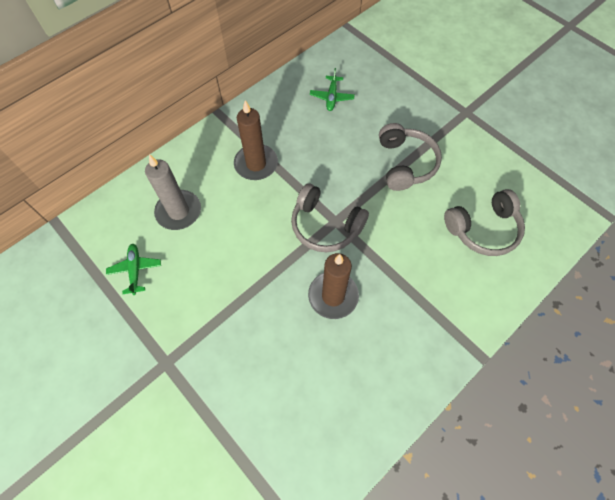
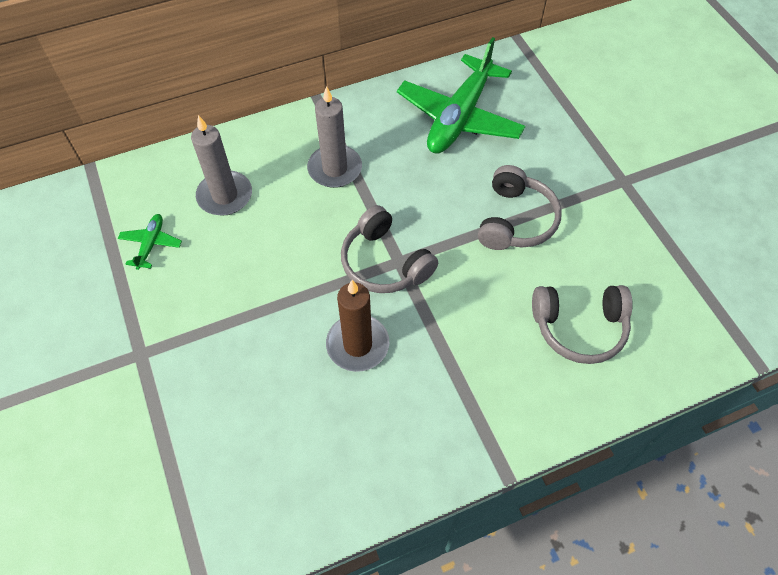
camera: 20 degrees right, 5 degrees down
(256, 164) = (335, 169): brown candle -> grey candle
(331, 97) = (459, 117): green plane -> green plane, size x2.31

